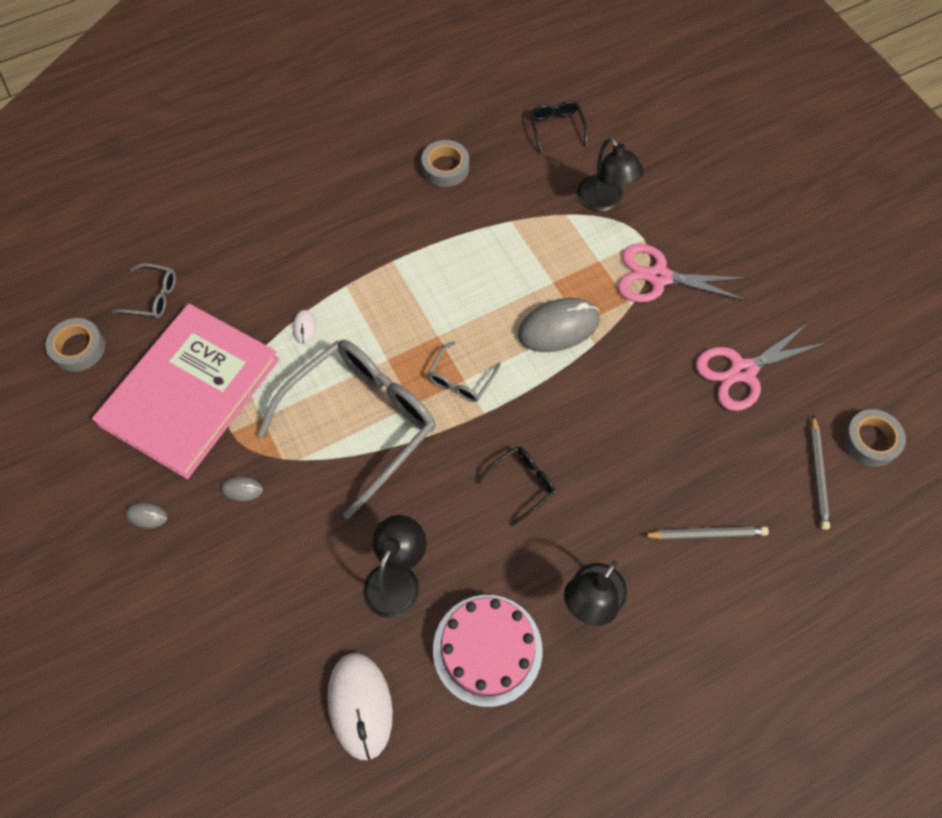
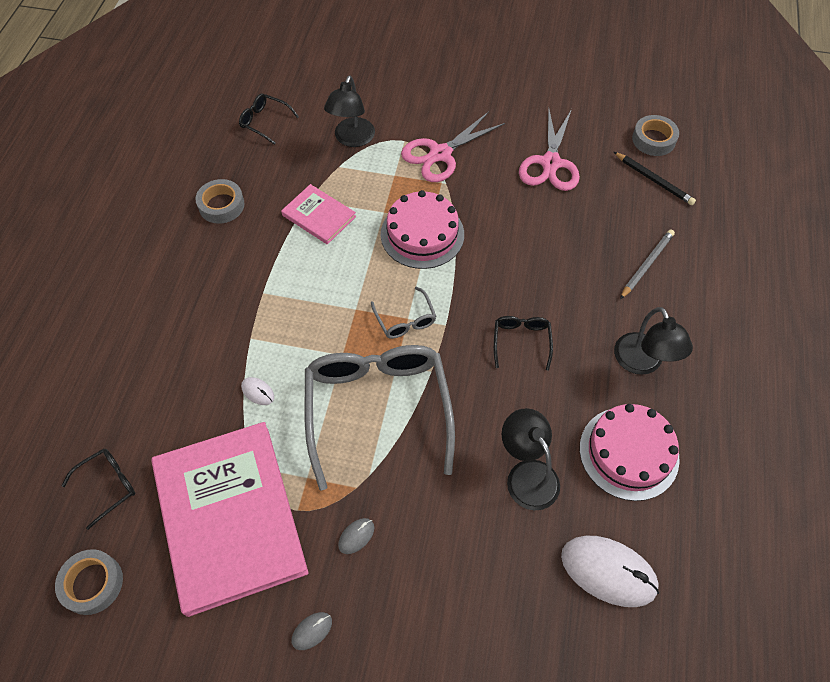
camera: 50 degrees left, 5 degrees down
(153, 296) = (108, 485): grey glasses -> black glasses
(501, 240) = (319, 216): none -> pink book
(558, 328) = (422, 234): grey mouse -> pink cake
(604, 201) = (352, 139): black lamp -> black lamp turned 90 degrees clockwise
(818, 474) = (654, 180): grey pencil -> black pencil

